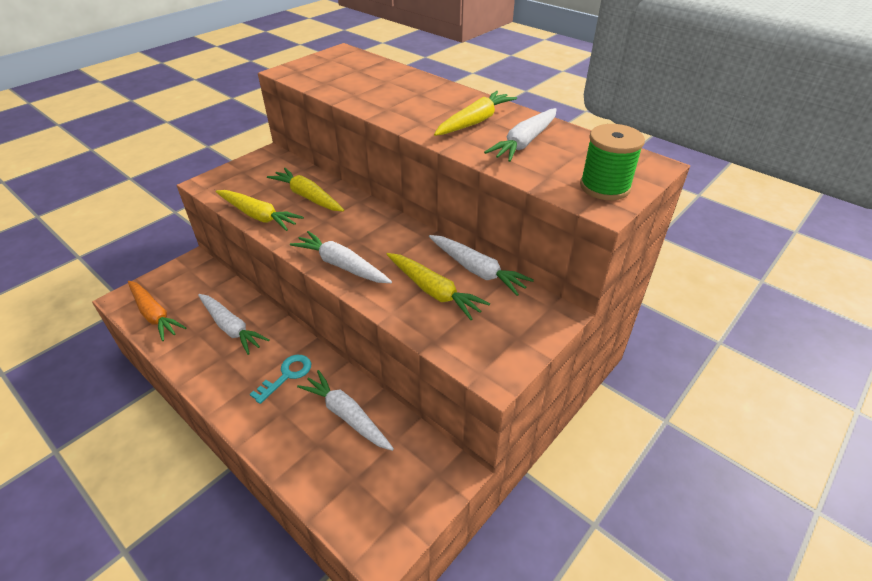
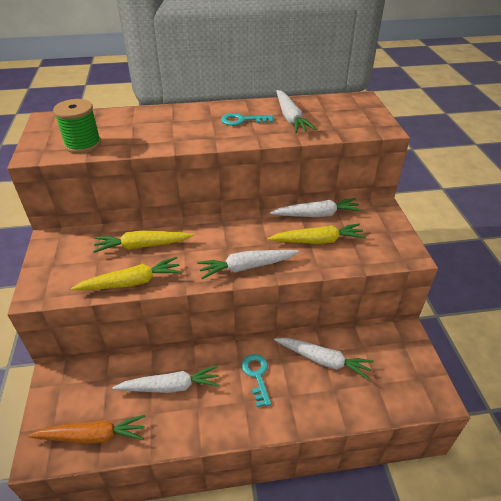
camera: 50 degrees left, 0 degrees up
(347, 415) = (323, 360): white carrot -> white carrot turned 150 degrees counterclockwise
(475, 122) = (242, 120): yellow carrot -> turquoise key
(605, 187) = (366, 119): green spool -> green spool (83, 144)

